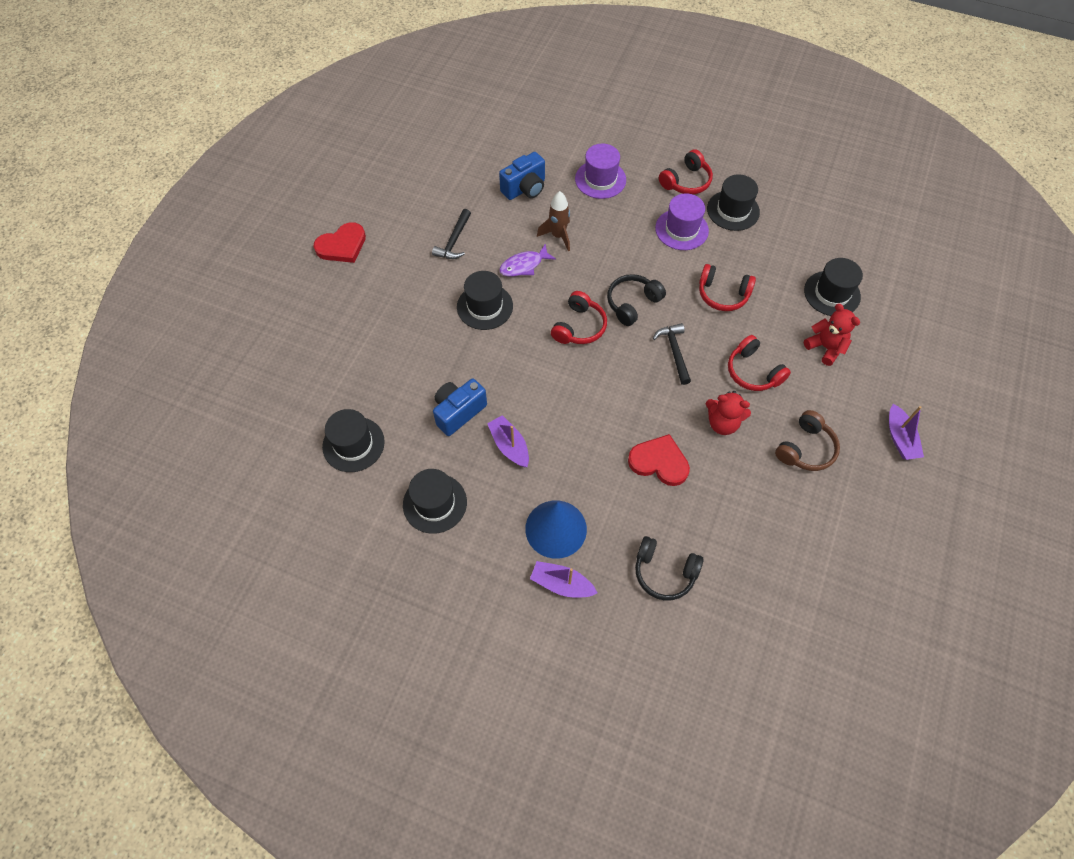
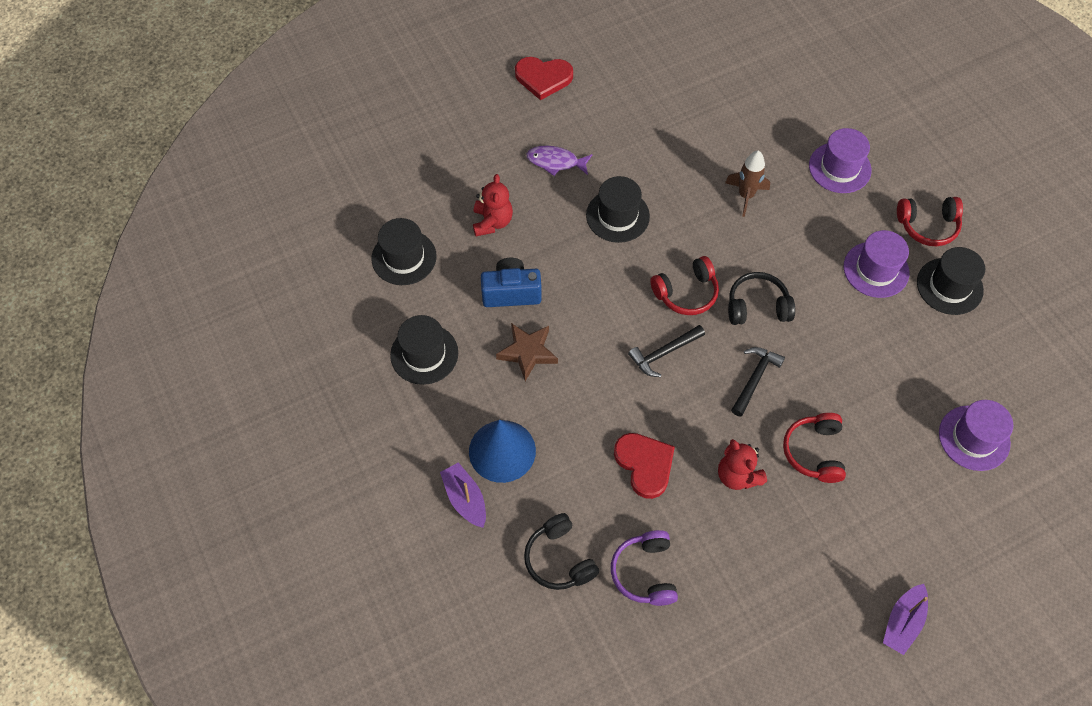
camera: 40 degrees right, 0 degrees up
(454, 241) = (644, 137): black hammer -> black hammer (663, 353)
(509, 446) = (527, 352): purple boat -> brown star
(524, 265) = (687, 202): purple fish -> purple fish (555, 162)
(525, 188) = (756, 130): blue camera -> none
(722, 294) = (856, 359): red headphones -> none
(726, 534) = (645, 572): none -> purple headphones
(805, 448) = (795, 558): brown headphones -> none
(825, 347) = (912, 483): red teddy bear -> red teddy bear (492, 222)
(832, 293) = (974, 438): black hat -> purple hat

